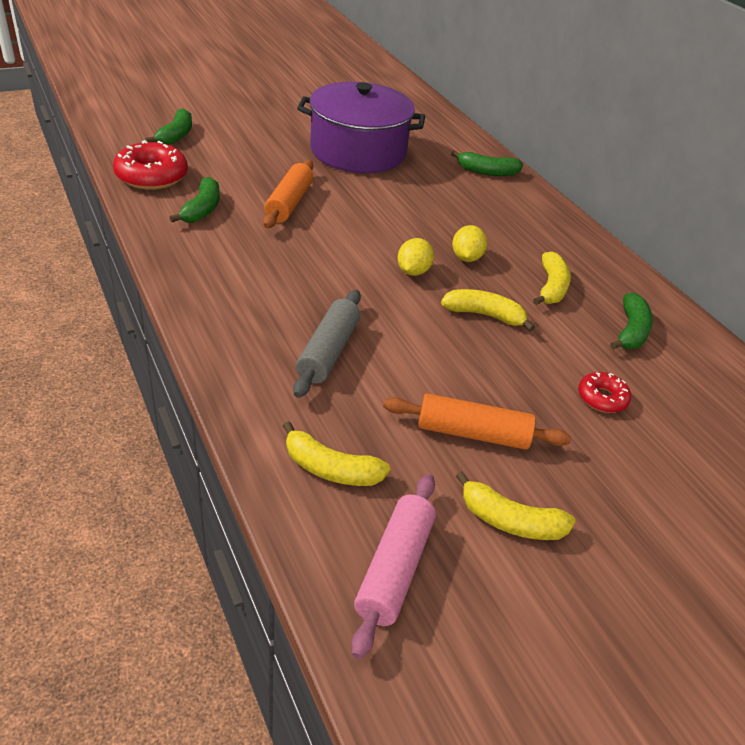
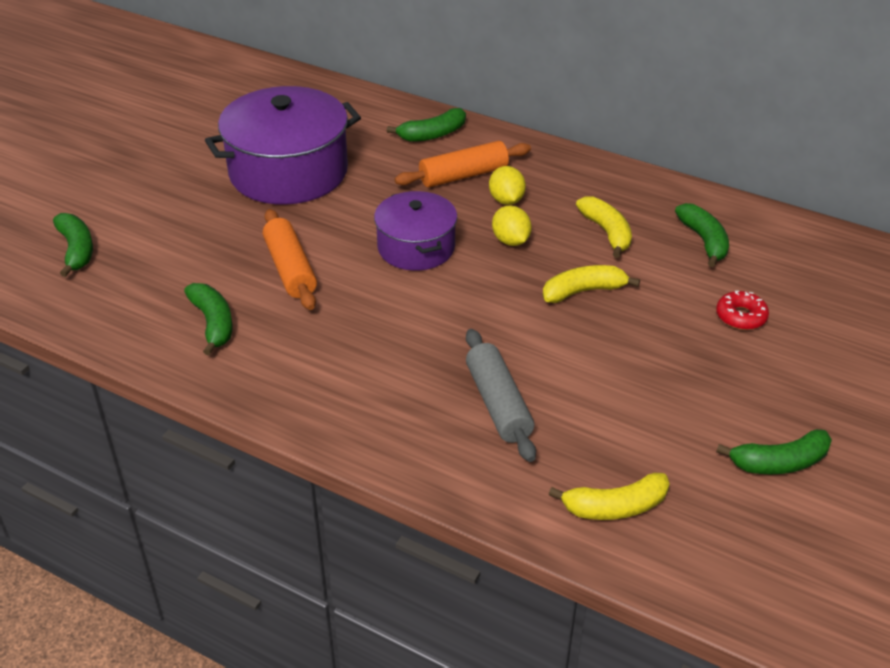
camera: 30 degrees left, 0 degrees up
(152, 176) = (112, 313): red donut -> none
(390, 230) = (416, 247): none -> purple pot
(394, 569) = (743, 554): pink rolling pin -> none
(413, 271) = (481, 281): yellow lemon -> yellow lemon (506, 200)
(472, 433) = (683, 407): orange rolling pin -> orange rolling pin (463, 175)
(510, 521) = (779, 462): yellow banana -> green banana

